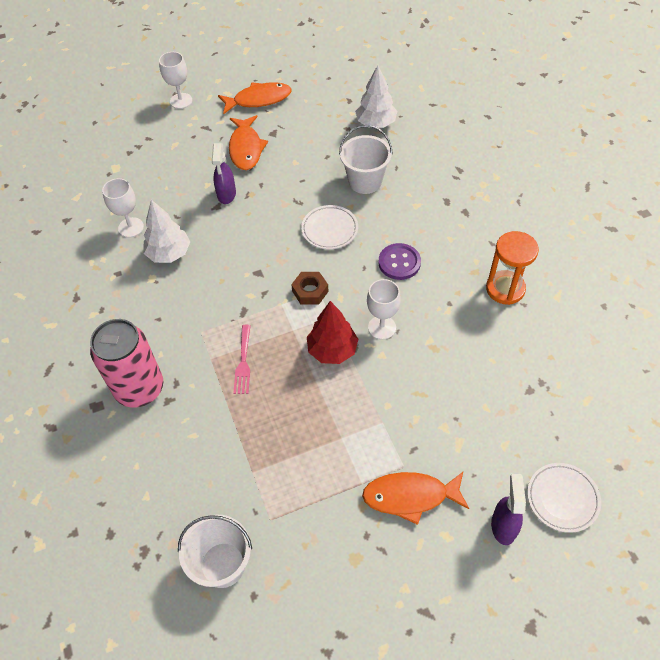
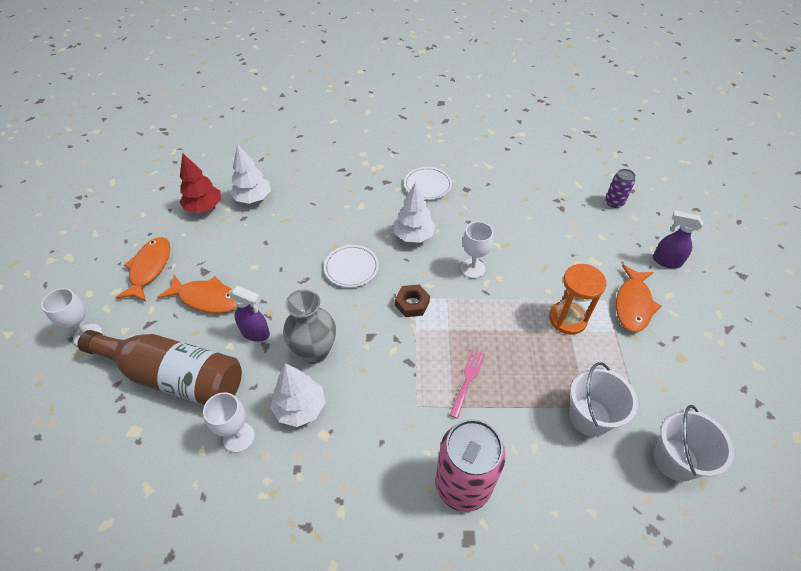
camera: 70 degrees left, 5 degrees down
(166, 166) = (175, 376): none -> brown bottle
(225, 240) = (314, 351): none -> grey vase
(243, 362) = (468, 379): pink fork -> pink fork turned 90 degrees counterclockwise
(332, 350) = (481, 308): red tree -> red tree (204, 207)
(365, 181) = (313, 227): white bucket -> white bucket (589, 417)
(399, 262) = (413, 236): purple button -> white tree
(505, 289) = (470, 188): orange hourglass -> orange hourglass (567, 319)
(562, 498) = (650, 224): white plate -> white plate (427, 185)
(579, 448) = (614, 202): none -> purple can

